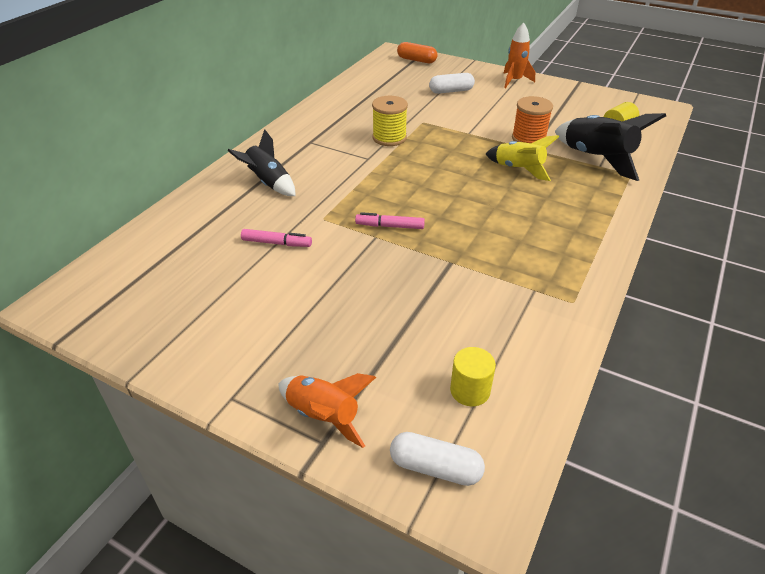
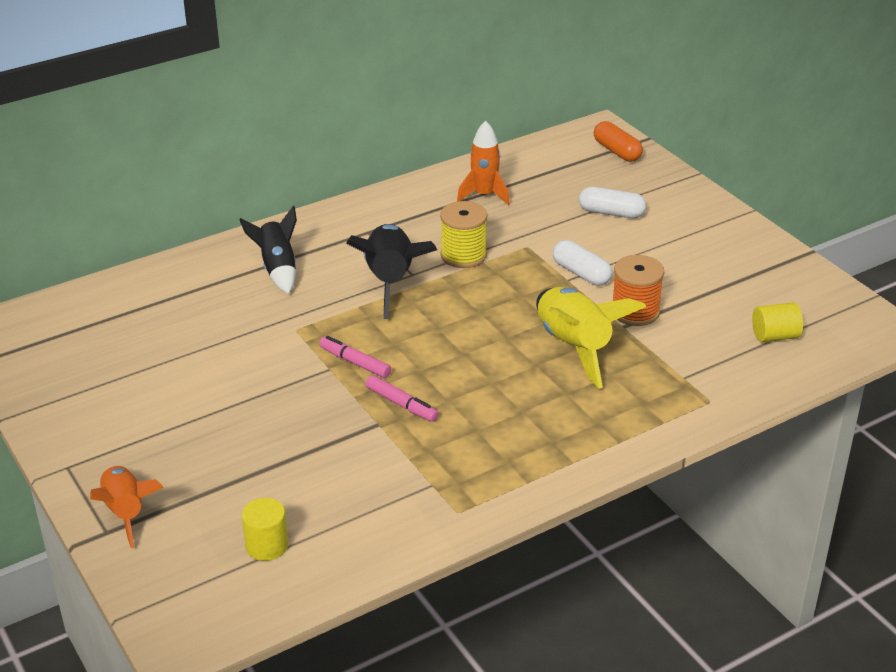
camera: 30 degrees right, 5 degrees down
(277, 243) = (226, 340): pink marker -> pink marker (401, 404)
(435, 468) = (175, 590): white capsule -> white capsule (581, 273)
(514, 81) = (717, 222): orange rocket -> orange rocket (484, 195)
(518, 169) = (574, 347): yellow rocket -> yellow rocket, size x1.52
(596, 159) = (691, 367): black rocket -> black rocket (390, 281)

